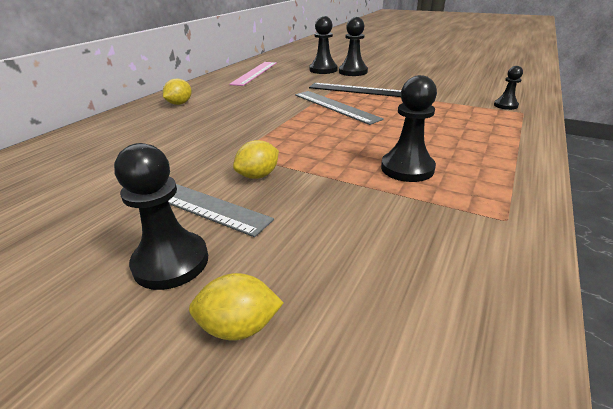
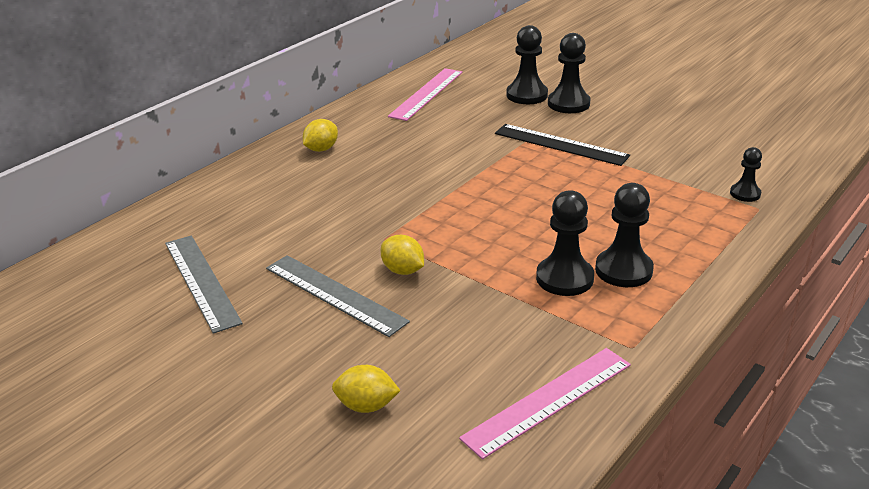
camera: 10 degrees right, 0 degrees up
(171, 262) = (315, 351): black pawn -> black pawn (623, 270)
(258, 176) = (403, 270): yellow lemon -> yellow lemon turned 75 degrees clockwise
(335, 106) = (519, 173): grey ruler -> grey ruler (201, 281)
(458, 289) = (548, 400): none -> pink ruler

